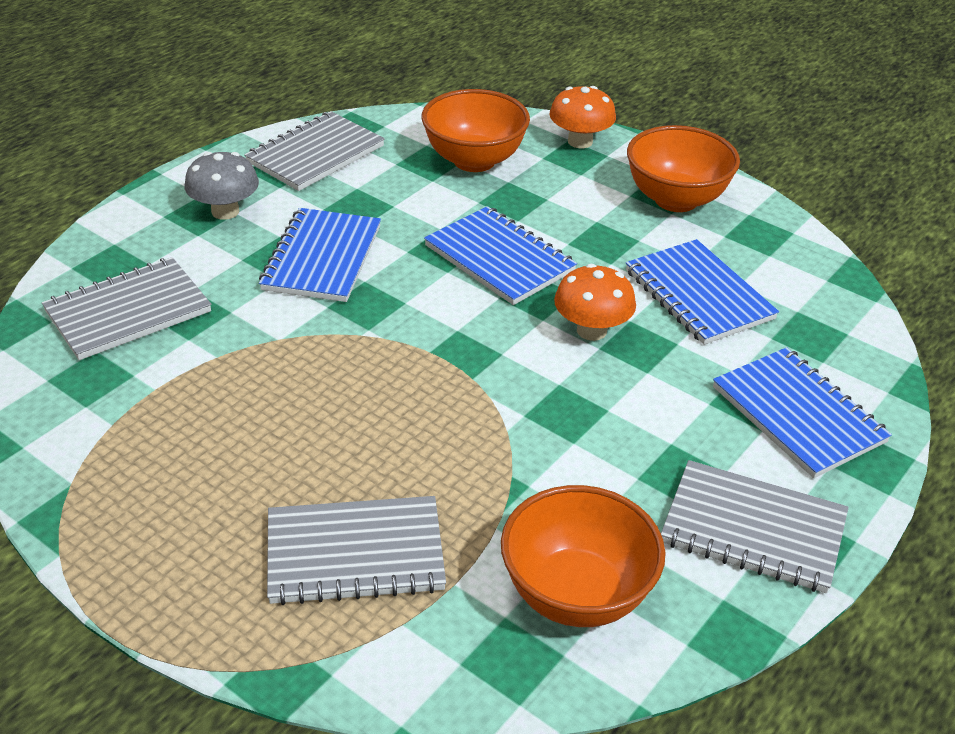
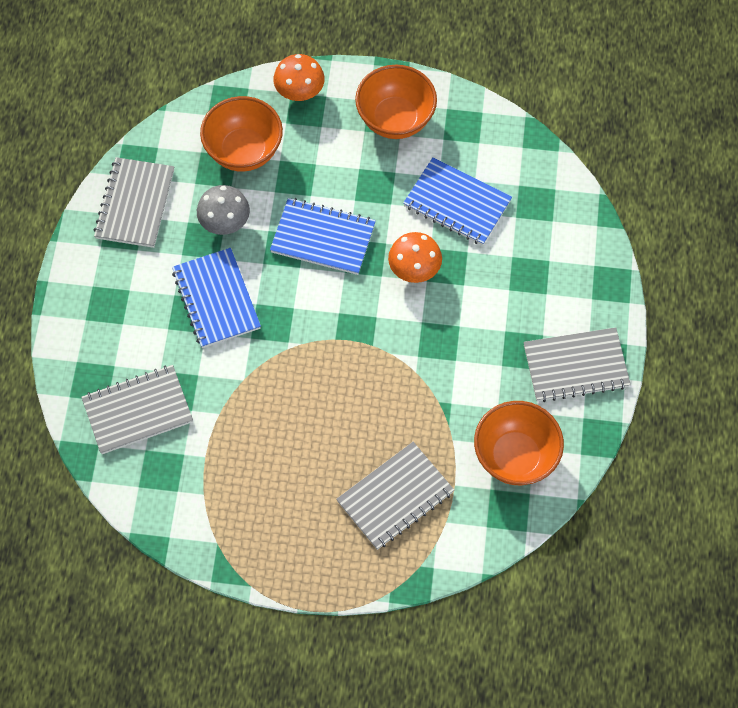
camera: 30 degrees left, 25 degrees up
(128, 312) = (138, 411): grey notebook -> grey notebook turned 45 degrees clockwise
(225, 211) = (122, 293): grey mushroom -> grey mushroom (225, 222)
(798, 415) = (559, 271): blue notebook -> none

